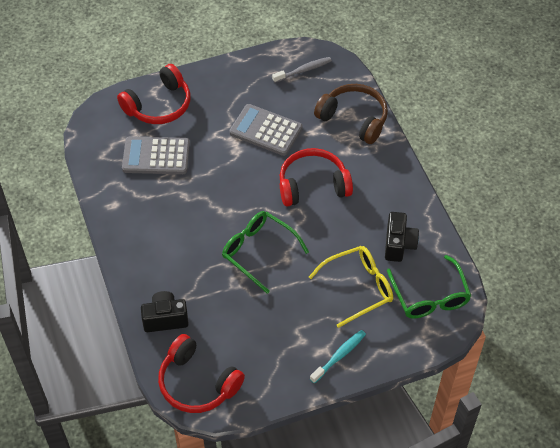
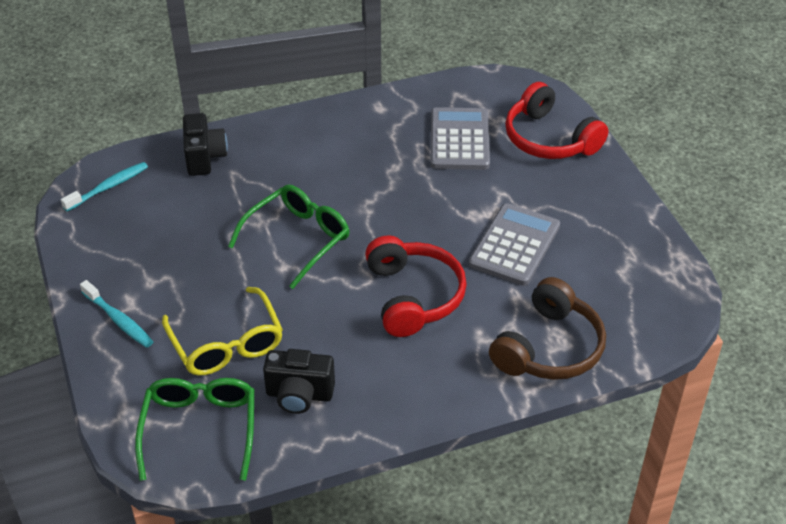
camera: 90 degrees right, 10 degrees down
(197, 383) = (108, 187): red headphones -> turquoise toothbrush
(303, 70) = (643, 288): grey toothbrush -> none
(430, 296) = (200, 429): green glasses -> green glasses turned 105 degrees clockwise

